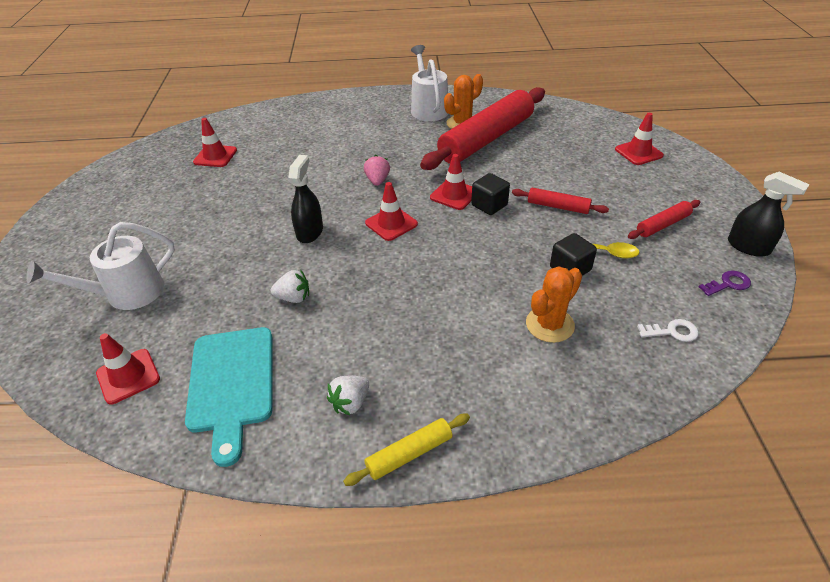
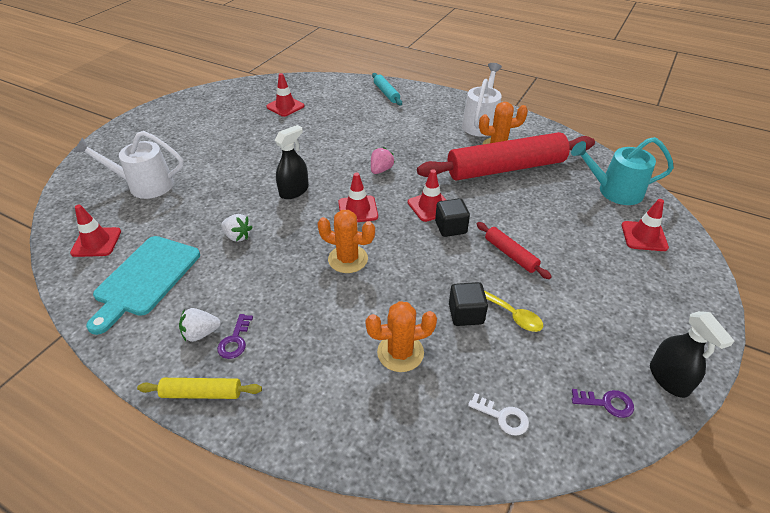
camera: 30 degrees right, 0 degrees up
(312, 110) = (386, 93): none -> turquoise rolling pin
(392, 391) = (235, 340): none -> purple key
(426, 270) = (348, 259): none -> orange cactus
(586, 126) = (614, 191): none -> turquoise watering can
(662, 225) = (596, 316): red rolling pin -> none

